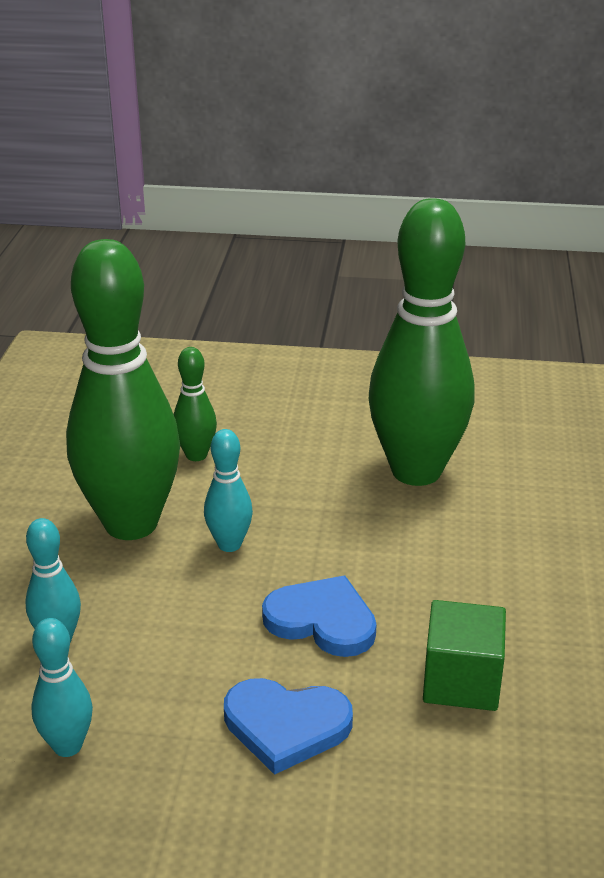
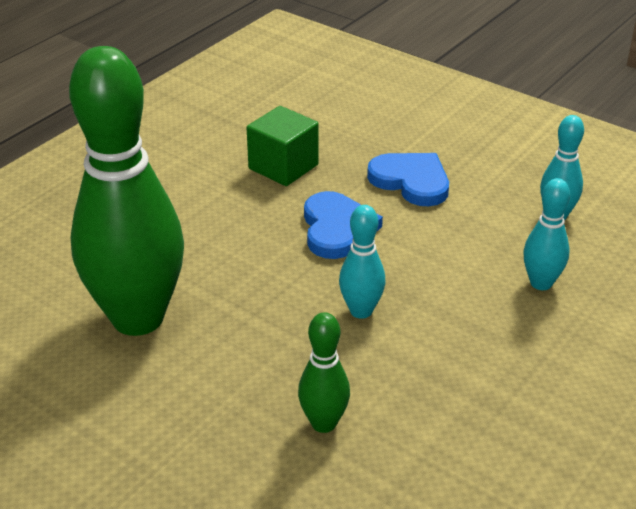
camera: 150 degrees left, 5 degrees up
(131, 524) = (435, 365): green bowling pin -> none
(322, 620) = (337, 229): blue heart -> blue heart turned 150 degrees counterclockwise

